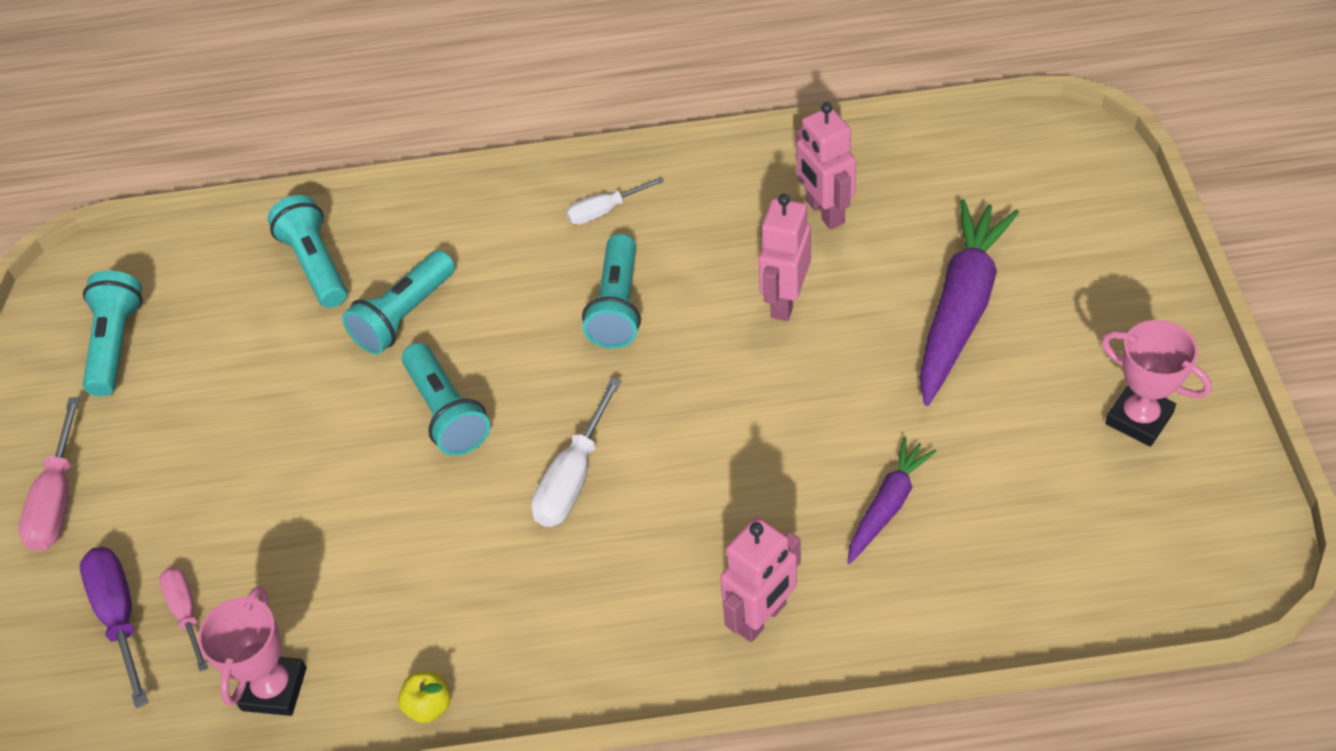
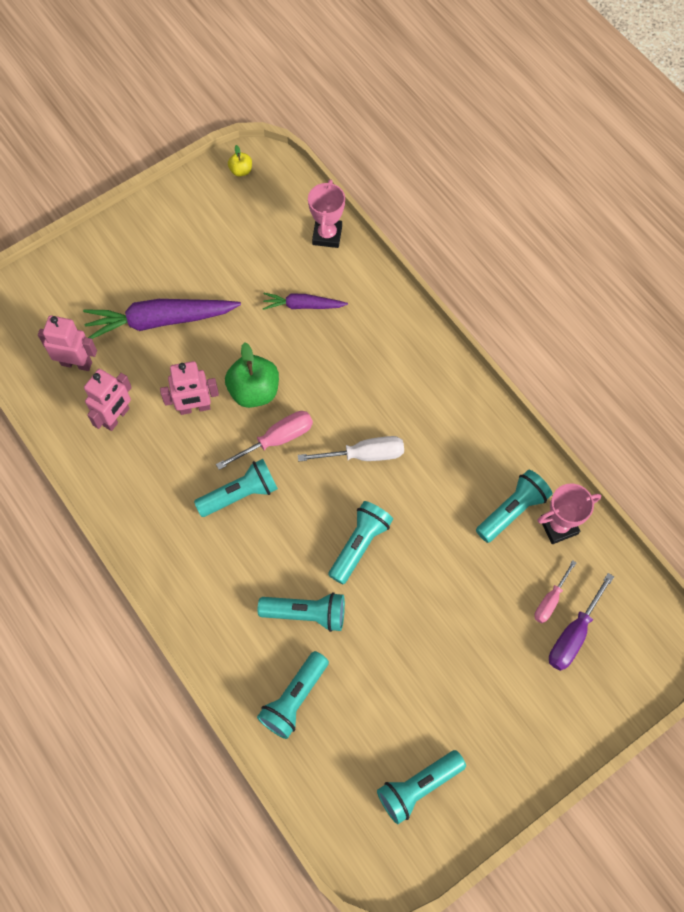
camera: 125 degrees left, 15 degrees up
(58, 498) = (534, 731): pink screwdriver -> pink screwdriver (276, 440)
(346, 635) = (512, 511): none -> turquoise flashlight
(429, 706) = (522, 449): yellow apple -> yellow apple (241, 171)
(605, 210) = (168, 542): white screwdriver -> none
(761, 618) = (393, 331): pink robot -> pink robot (76, 363)
(768, 381) = (254, 391): none -> green apple
(1139, 418) = (196, 222): pink trophy -> pink trophy (327, 235)

